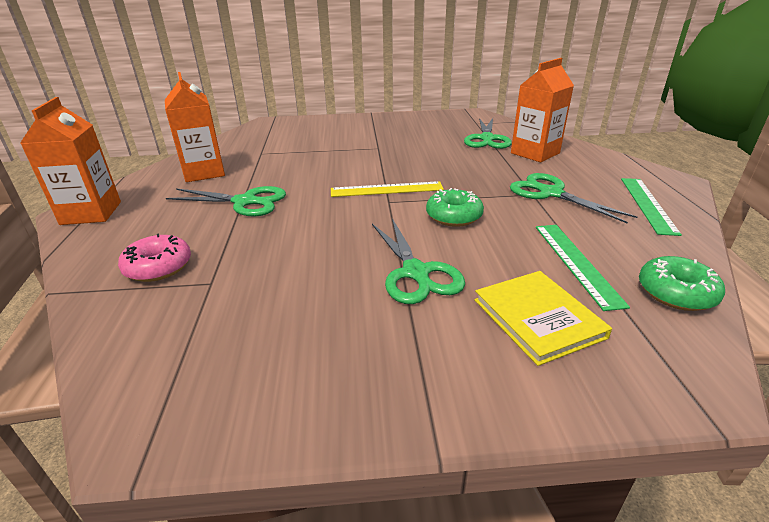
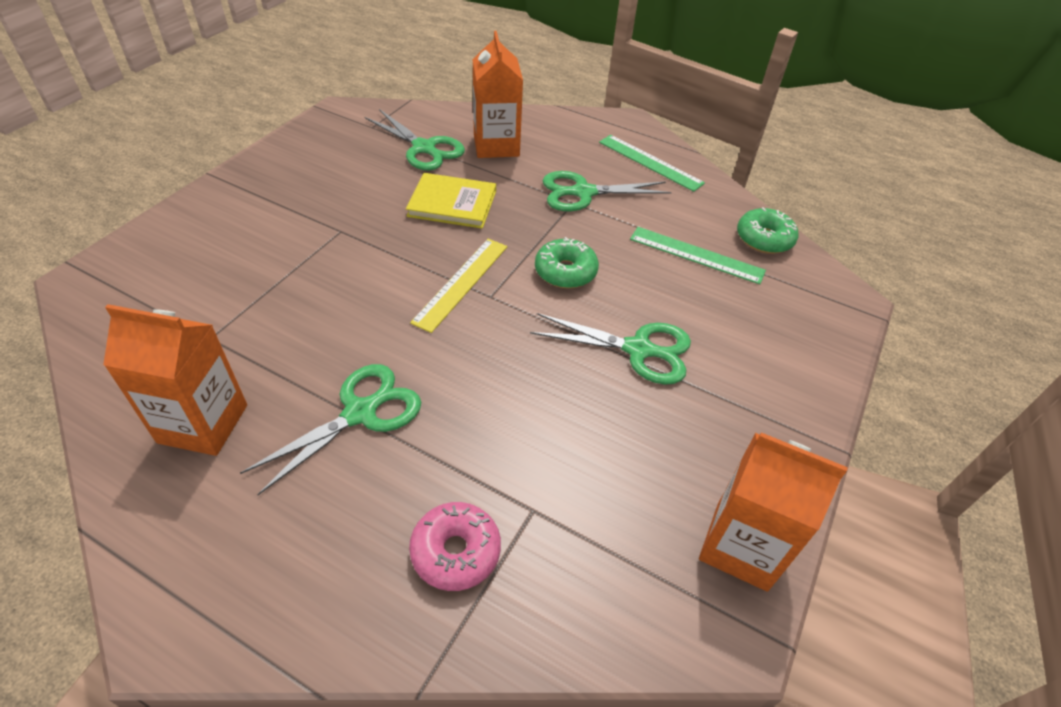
camera: 60 degrees left, 15 degrees up
(91, 213) = (200, 605): orange carton -> orange carton (741, 546)
(538, 318) = (746, 320): yellow book -> yellow book (452, 203)

